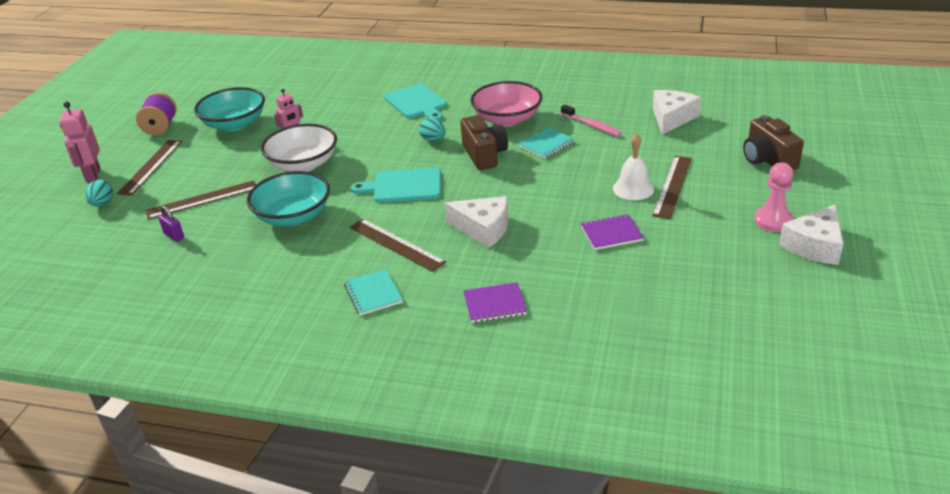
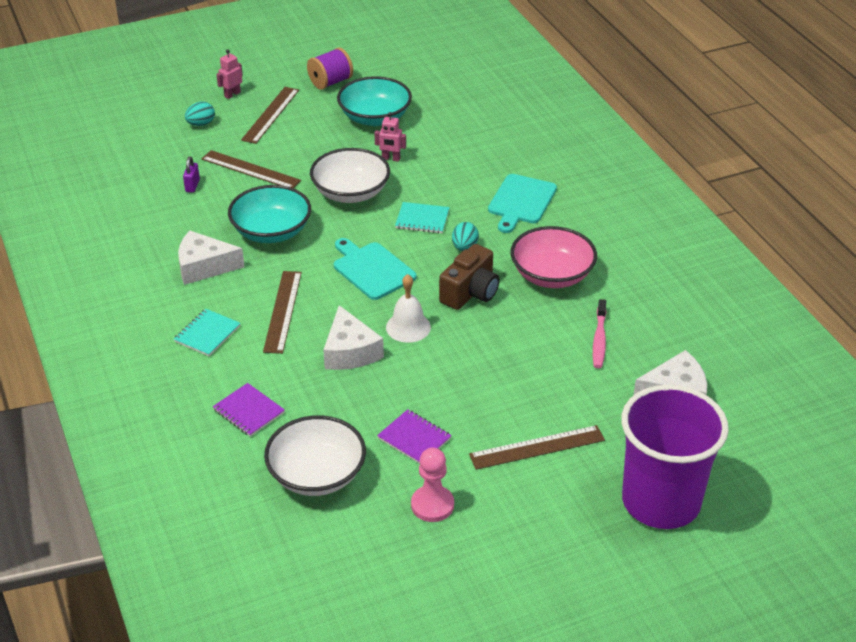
camera: 50 degrees right, 5 degrees up
(93, 175) = (232, 94): pink robot -> pink robot, size x0.64
(151, 167) = (270, 115): brown ruler -> brown ruler turned 45 degrees counterclockwise
(546, 144) = (530, 324): turquoise notebook -> turquoise notebook (422, 219)
(605, 294) = (317, 474): none -> white bowl
(633, 188) = (506, 420): white bell -> white bell (408, 327)
(767, 160) = (661, 501): brown camera -> purple cup
(773, 221) = (540, 548): pink pawn -> pink pawn (432, 505)
(814, 246) = (521, 596): white cheese -> white cheese (204, 266)

